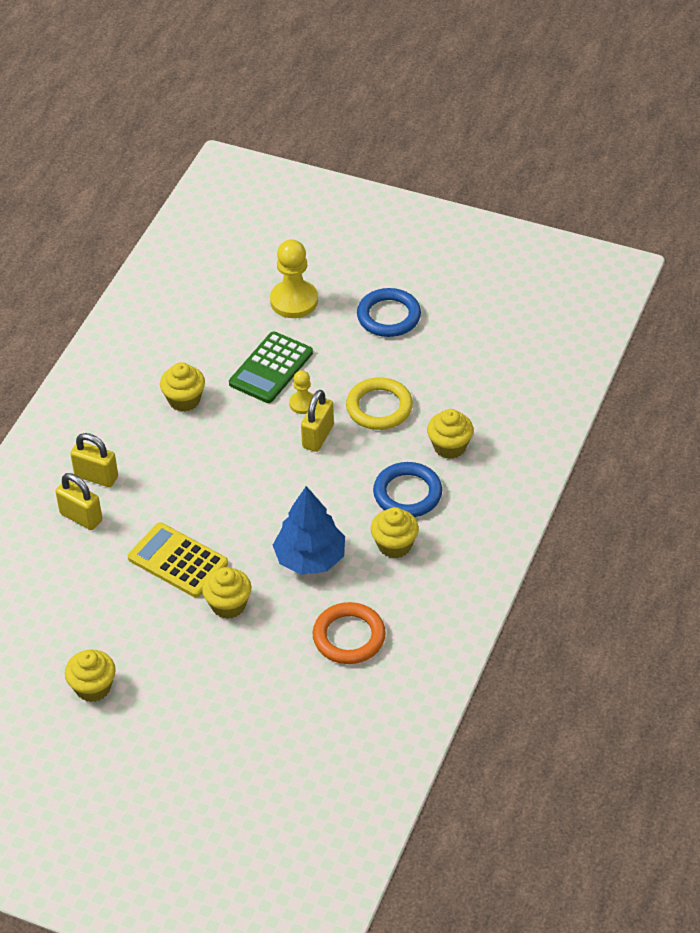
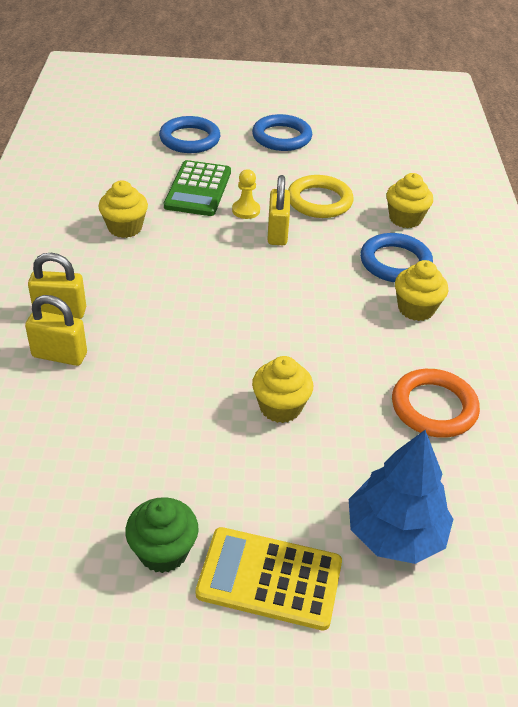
camera: 25 degrees left, 5 degrees down
(93, 687) = (163, 551): yellow cupcake -> green cupcake
(178, 561) = (196, 375): yellow calculator -> yellow calculator (269, 578)
(294, 301) = (190, 139): yellow pawn -> blue ring
(310, 558) = (340, 339): blue tree -> blue tree (395, 533)

